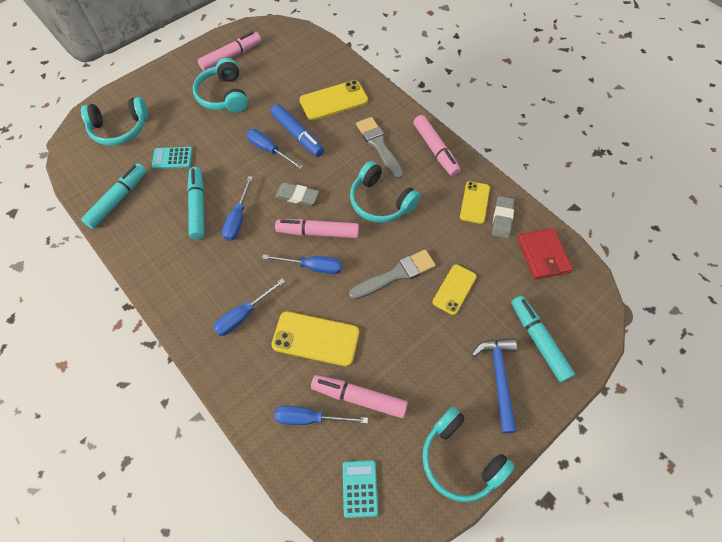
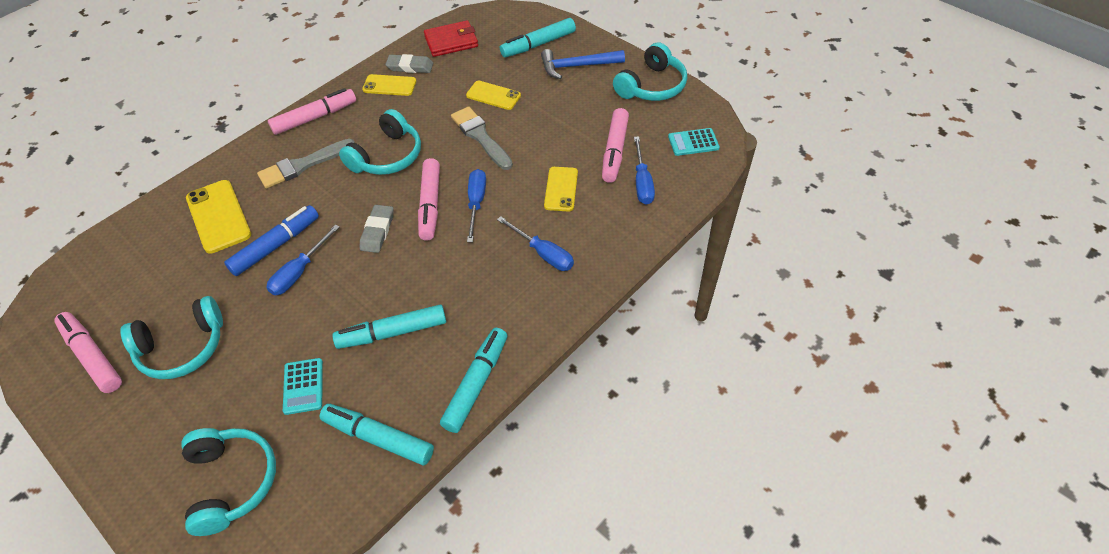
camera: 95 degrees left, 10 degrees down
(137, 258) = (476, 384): none -> turquoise marker
(238, 219) = (412, 284): blue screwdriver -> none
(316, 338) = (561, 189): yellow phone -> yellow phone, size x0.66

